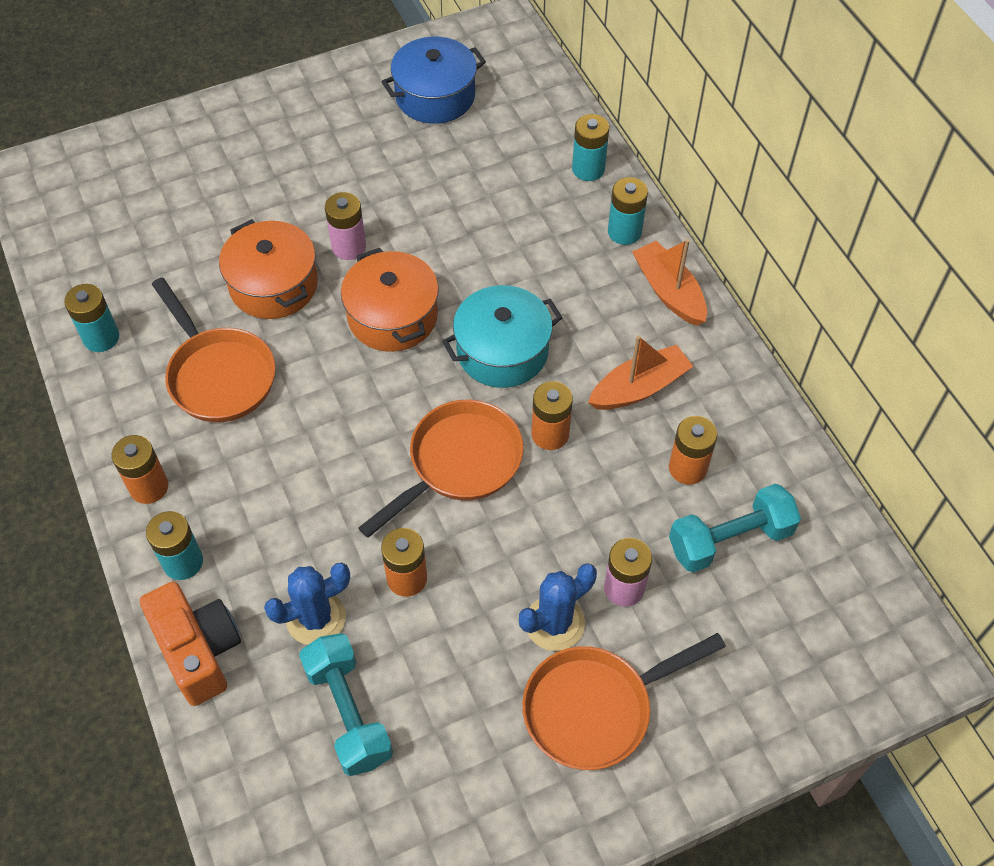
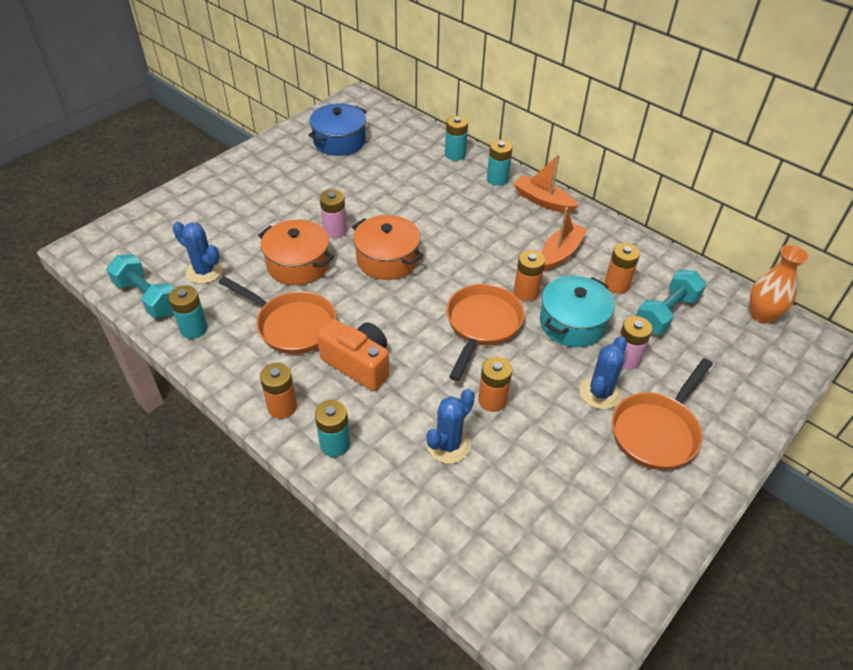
camera: 25 degrees left, 10 degrees down
(154, 256) = (204, 271): none -> blue cactus
(199, 651) = (380, 495): orange camera -> orange camera (358, 364)
(348, 712) = (507, 494): turquoise dumbbell -> turquoise dumbbell (147, 297)
(502, 351) = (467, 258): turquoise pot -> turquoise pot (572, 323)
(872, 596) = (761, 315): none -> orange vase

